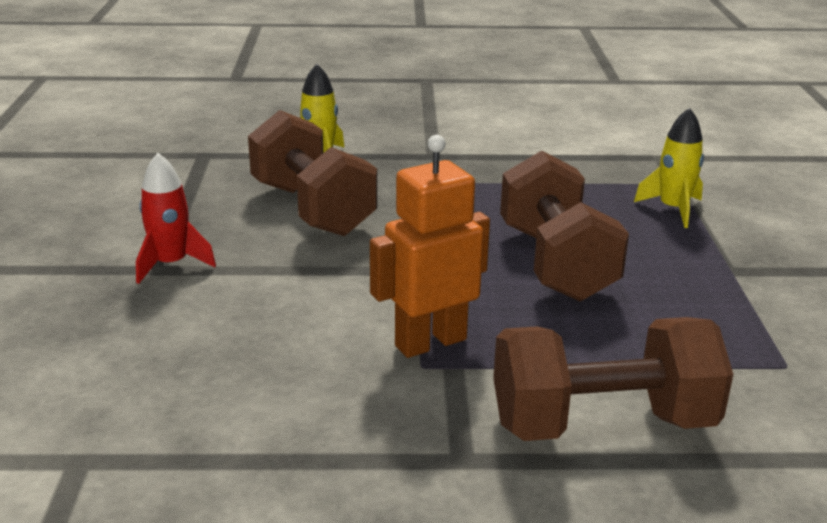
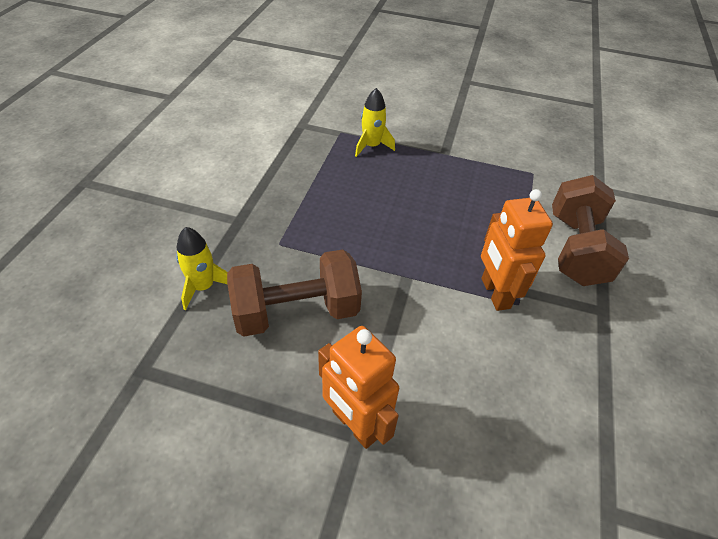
camera: 75 degrees left, 20 degrees up
(171, 264) = (355, 424): red rocket -> orange robot
(555, 263) = (419, 213): brown dumbbell -> none

